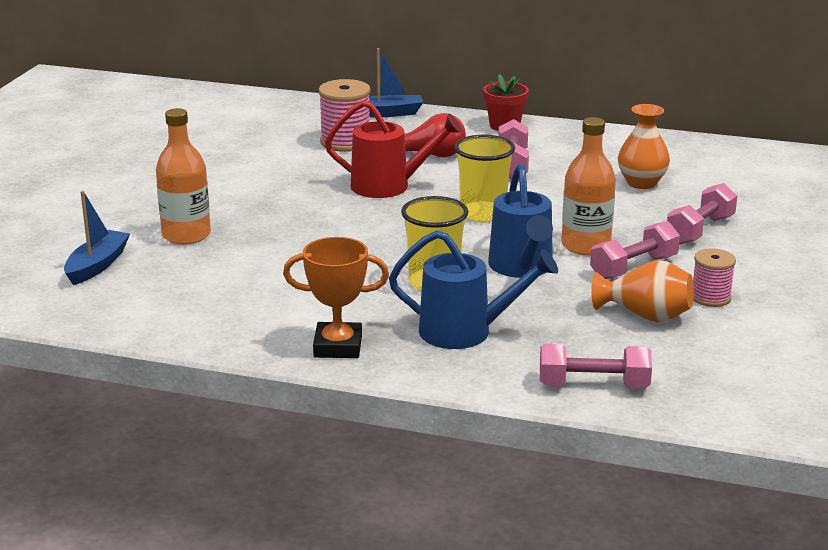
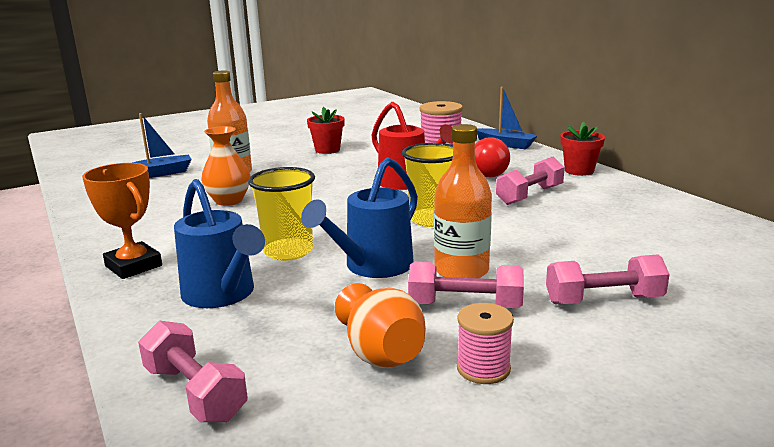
camera: 45 degrees right, 5 degrees down
(219, 175) = (327, 150): none -> red flower pot
(641, 183) = (621, 241): orange vase -> orange vase (229, 200)

